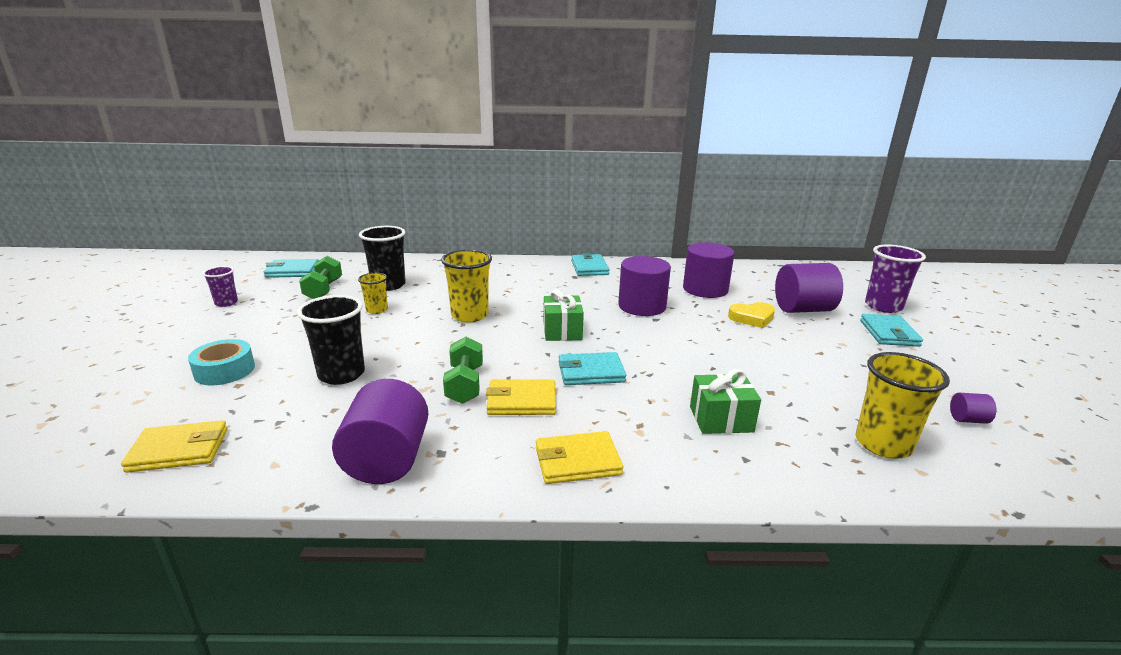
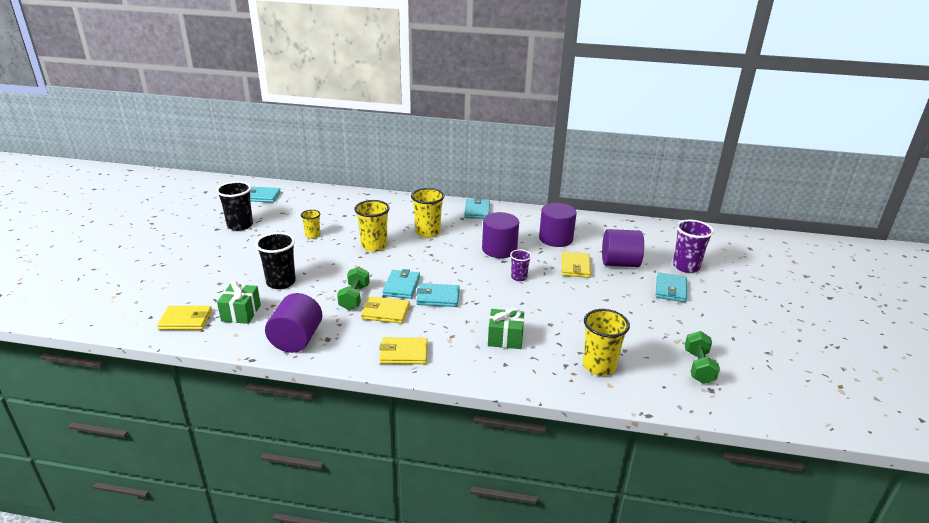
camera: 10 degrees right, 5 degrees up
(224, 370) = (212, 272): turquoise tape -> none
(226, 303) = (216, 220): purple cup -> purple cup (519, 277)
(323, 290) = (280, 215): green dumbbell -> green dumbbell (698, 367)
(388, 285) = (325, 215): black cup -> black cup (240, 225)
(530, 362) = (401, 286): none -> turquoise wallet
(537, 294) = (427, 232): none -> yellow cup
(562, 331) = (432, 264): green gift -> green gift (241, 313)
(752, 318) = (575, 267): yellow heart -> yellow wallet
(967, 419) = (670, 357): purple cylinder -> none

